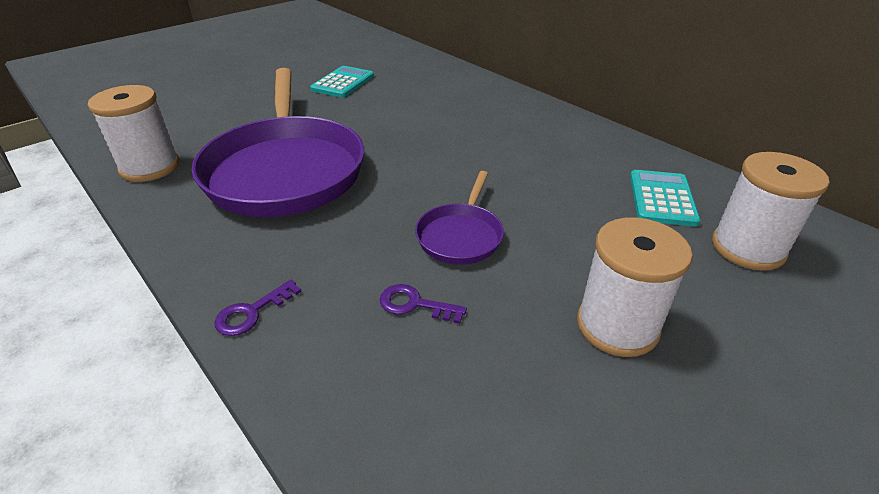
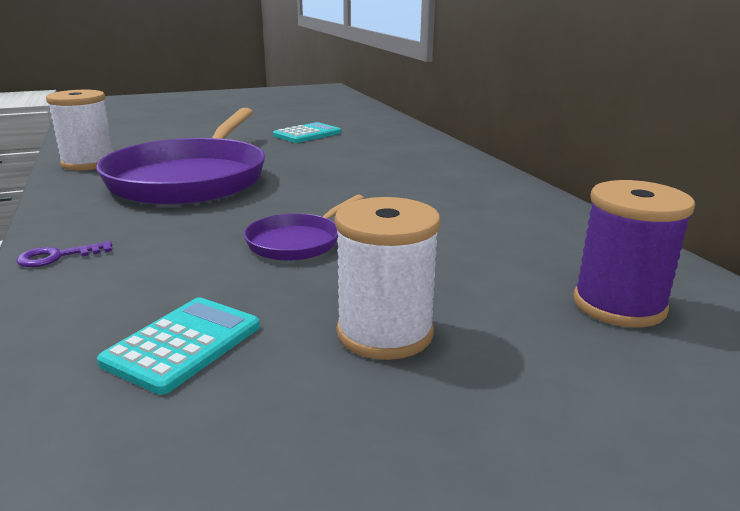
camera: 20 degrees right, 15 degrees down
(415, 304) = (198, 278): purple key -> none
(662, 198) = (551, 250): turquoise calculator -> turquoise calculator (183, 344)
(747, 248) = (619, 305): white spool -> purple spool

